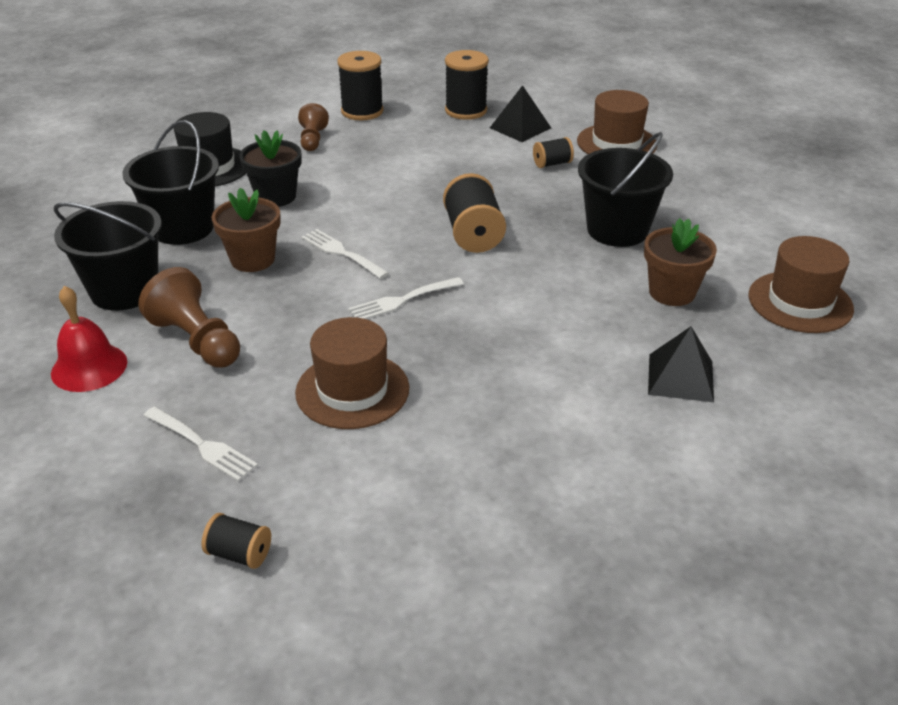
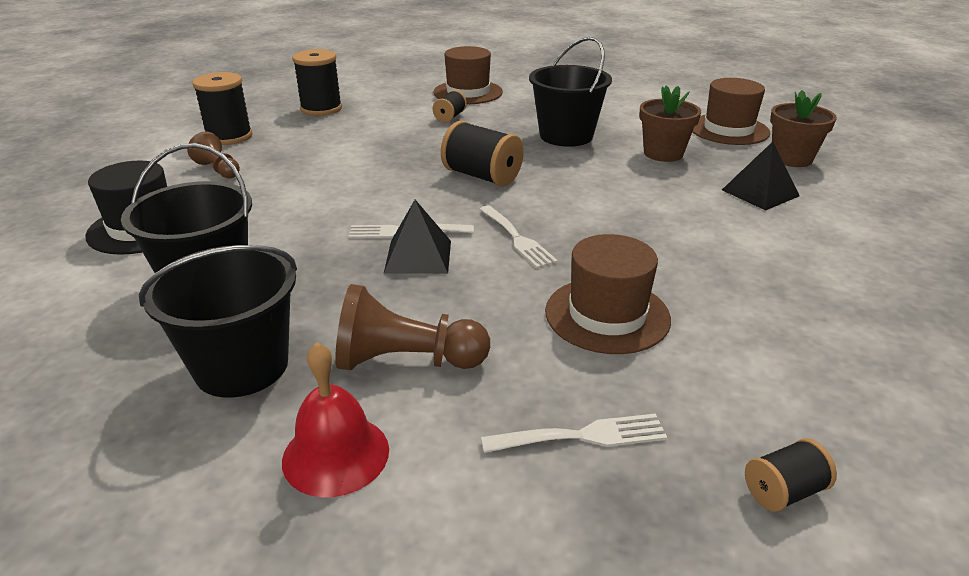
camera: 45 degrees left, 5 degrees down
(252, 259) = (333, 274): brown flower pot -> brown flower pot (791, 159)
(276, 197) = (263, 221): black flower pot -> none
(402, 300) = (517, 239): white fork -> white fork turned 45 degrees counterclockwise
(520, 128) = (384, 105): black pyramid -> black pyramid (418, 256)

